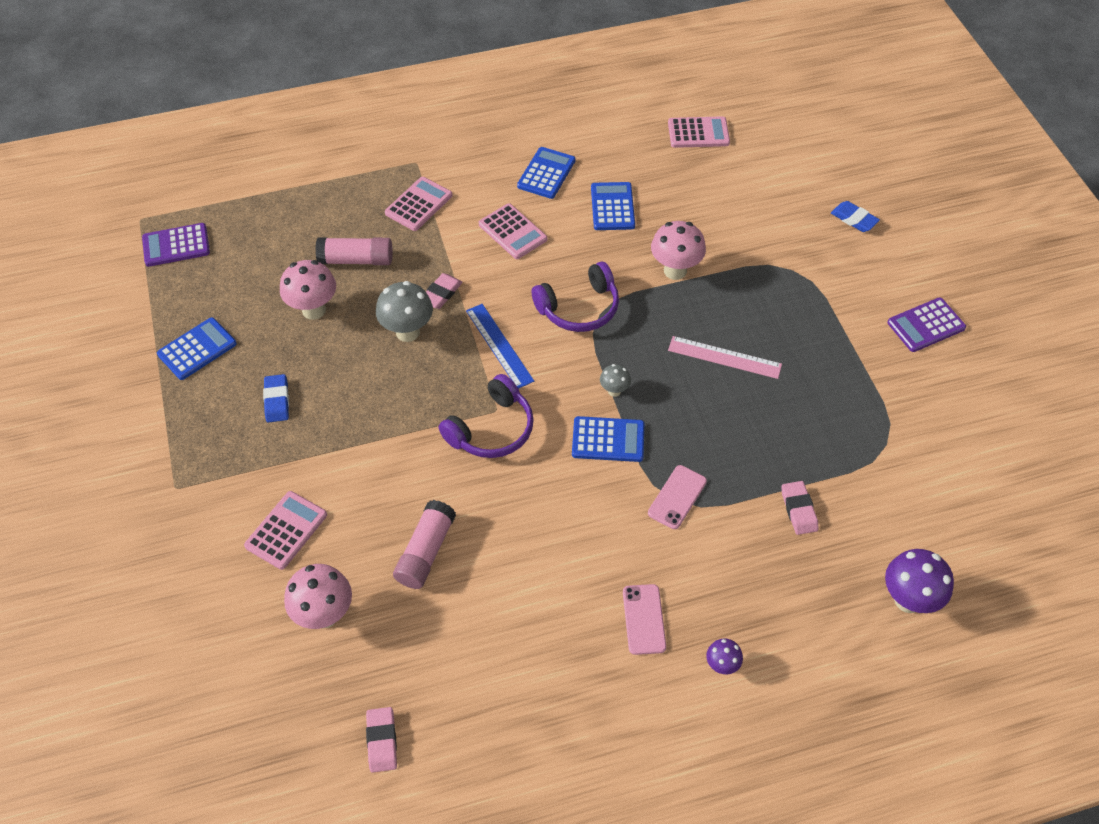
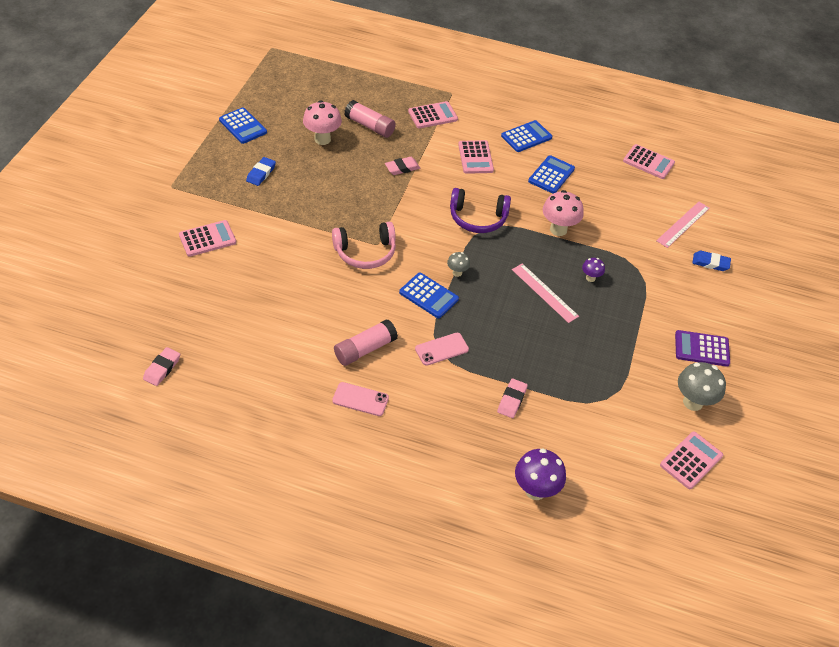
camera: 30 degrees right, 5 degrees down
(176, 245) = (278, 70): purple calculator -> none
(197, 349) = (243, 126): blue calculator -> blue calculator turned 60 degrees clockwise
(325, 615) = (189, 291): pink mushroom -> none
(407, 332) = (364, 177): grey mushroom -> grey mushroom (693, 402)
(425, 552) = (270, 292): pink glue stick -> pink glue stick (365, 349)
(491, 429) = (365, 252): purple headphones -> pink headphones
(499, 345) = (411, 212): blue ruler -> none
(644, 619) = (360, 399): pink phone -> pink phone turned 75 degrees clockwise
(721, 665) = (383, 451): purple mushroom -> purple mushroom (590, 278)
(792, 189) = (683, 224): none -> pink ruler
(854, 219) = (710, 263): blue eraser -> blue eraser turned 60 degrees counterclockwise
(1018, 460) = (691, 460): none -> pink calculator

